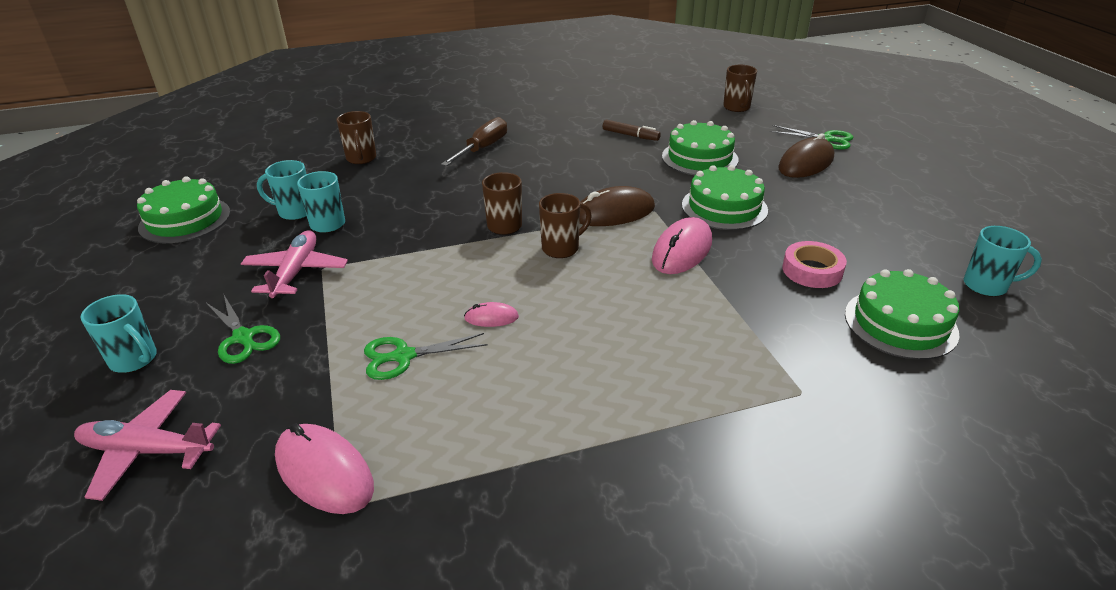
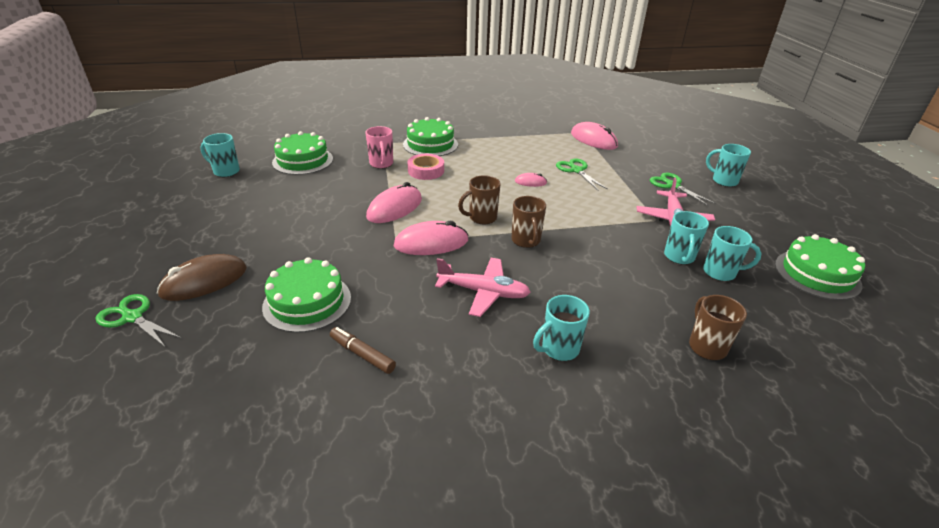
camera: 175 degrees left, 0 degrees up
(147, 451) = (675, 151): pink plane -> pink plane (483, 292)
(403, 356) = (576, 170): green scissors -> green scissors turned 105 degrees counterclockwise
(482, 148) = (559, 349): brown screwdriver -> turquoise mug
(614, 213) = (431, 243): brown mouse -> pink mouse
(724, 207) = (334, 239): green cake -> green cake (430, 144)
(737, 108) = (160, 409): brown mug -> none
(760, 331) = (381, 164): none -> pink mug
(812, 270) = (319, 188): pink tape -> pink tape (426, 171)

